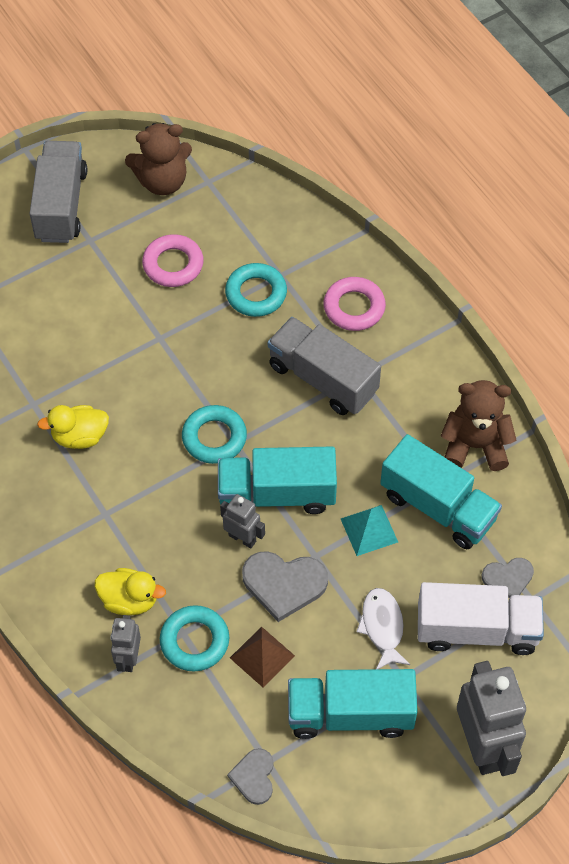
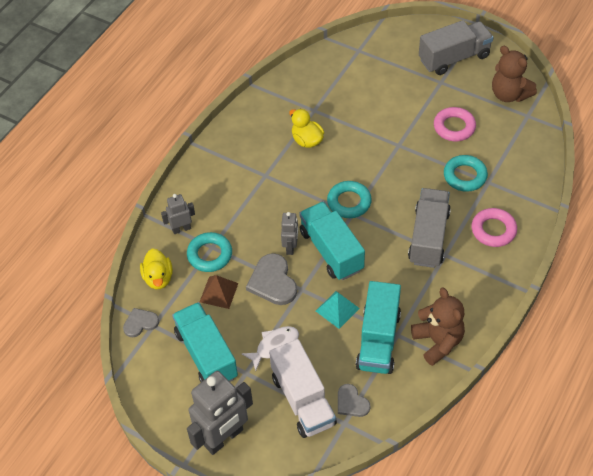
camera: 65 degrees right, 5 degrees down
(129, 600) = (217, 212): yellow duck -> yellow duck (158, 278)

